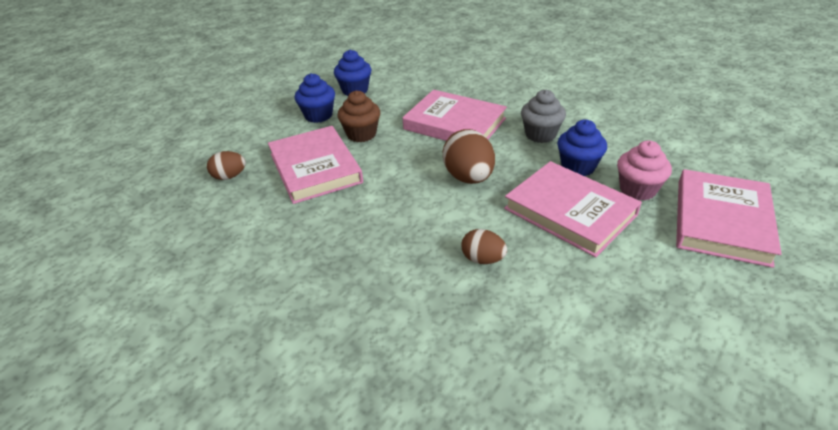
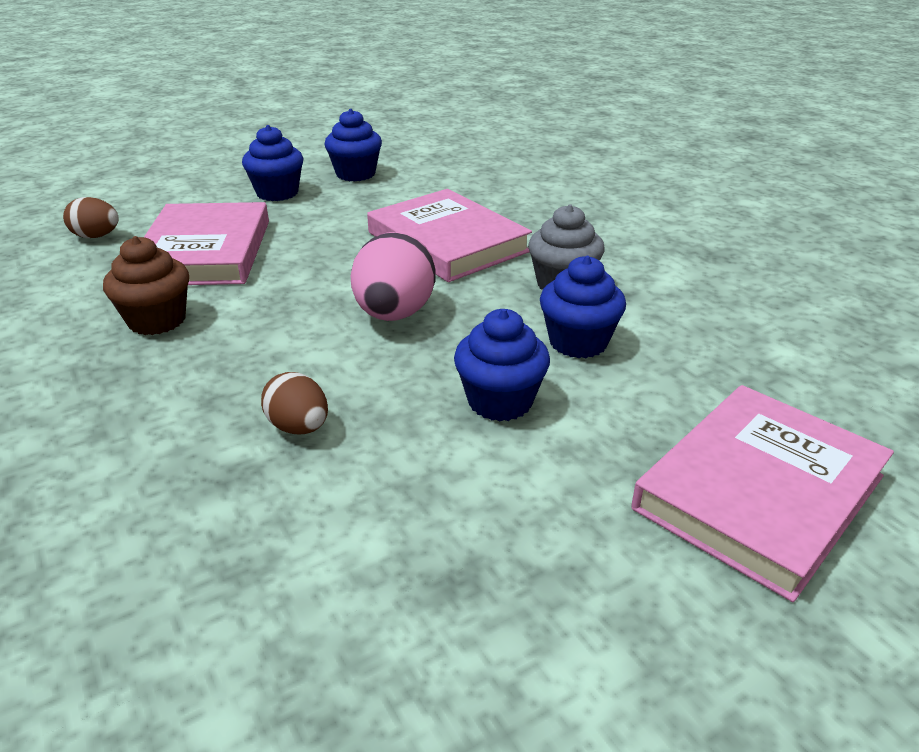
camera: 20 degrees right, 5 degrees down
(361, 134) = (307, 226): brown cupcake -> brown cupcake (157, 320)
(468, 177) = (394, 314): brown egg -> pink egg
(570, 212) = (500, 401): pink book -> blue cupcake
(637, 190) = (648, 401): pink cupcake -> none

